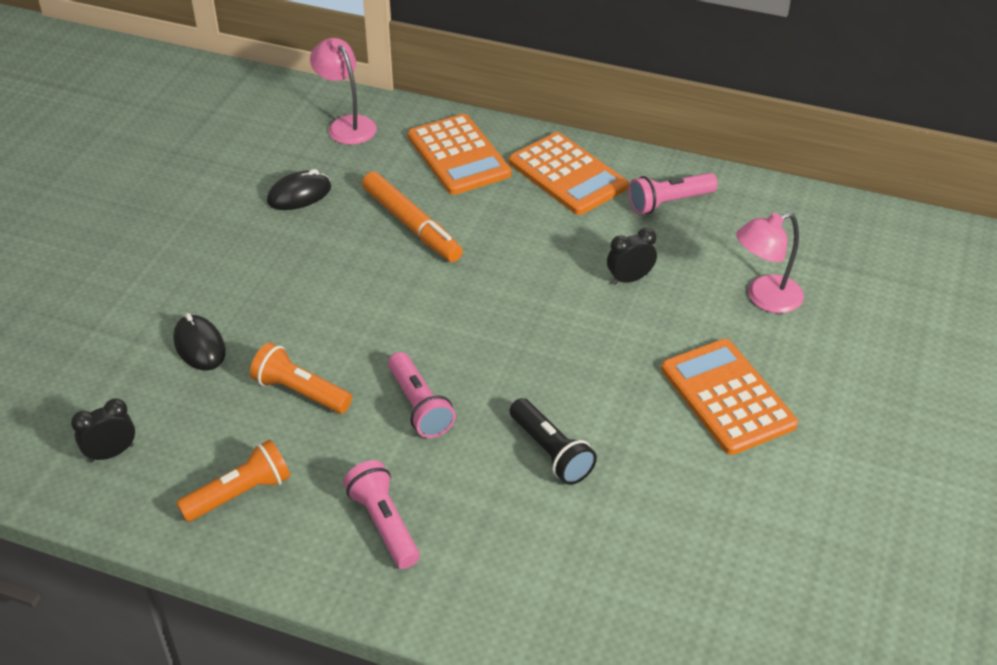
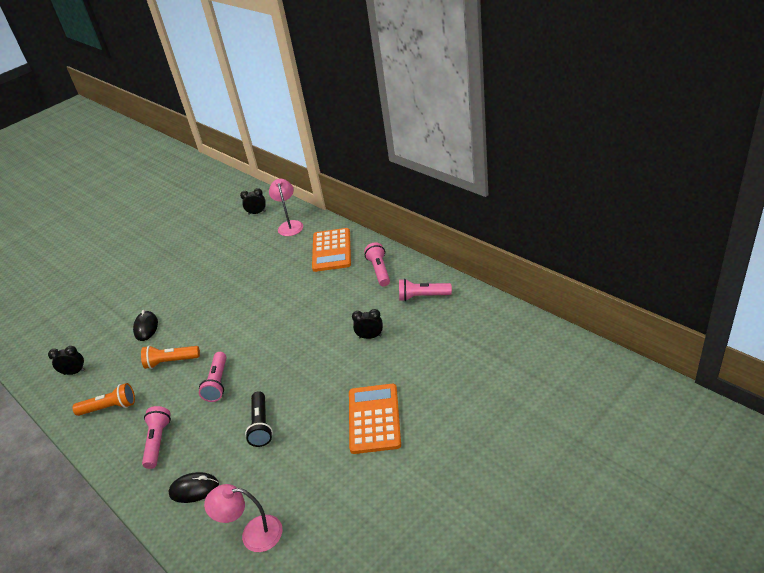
camera: 30 degrees right, 5 degrees down
(264, 112) = (257, 213): none -> black clock
(299, 195) = (243, 258): black mouse -> black mouse (194, 489)
(300, 392) = (171, 362): orange flashlight -> orange flashlight turned 60 degrees counterclockwise
(411, 225) = (282, 284): orange marker -> none
(567, 175) = (379, 270): orange calculator -> pink flashlight
(764, 298) = (436, 364): pink lamp -> pink lamp (253, 534)

